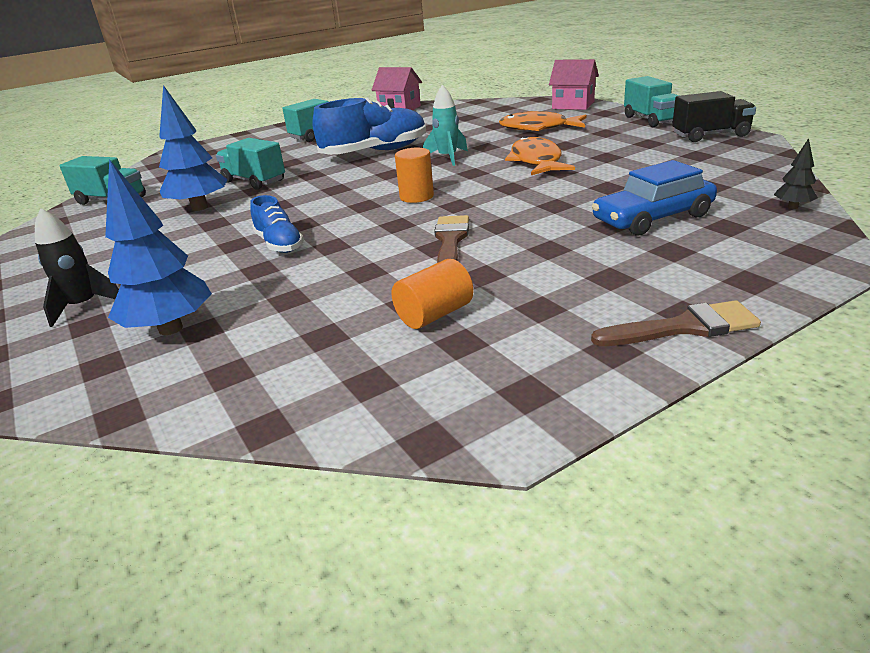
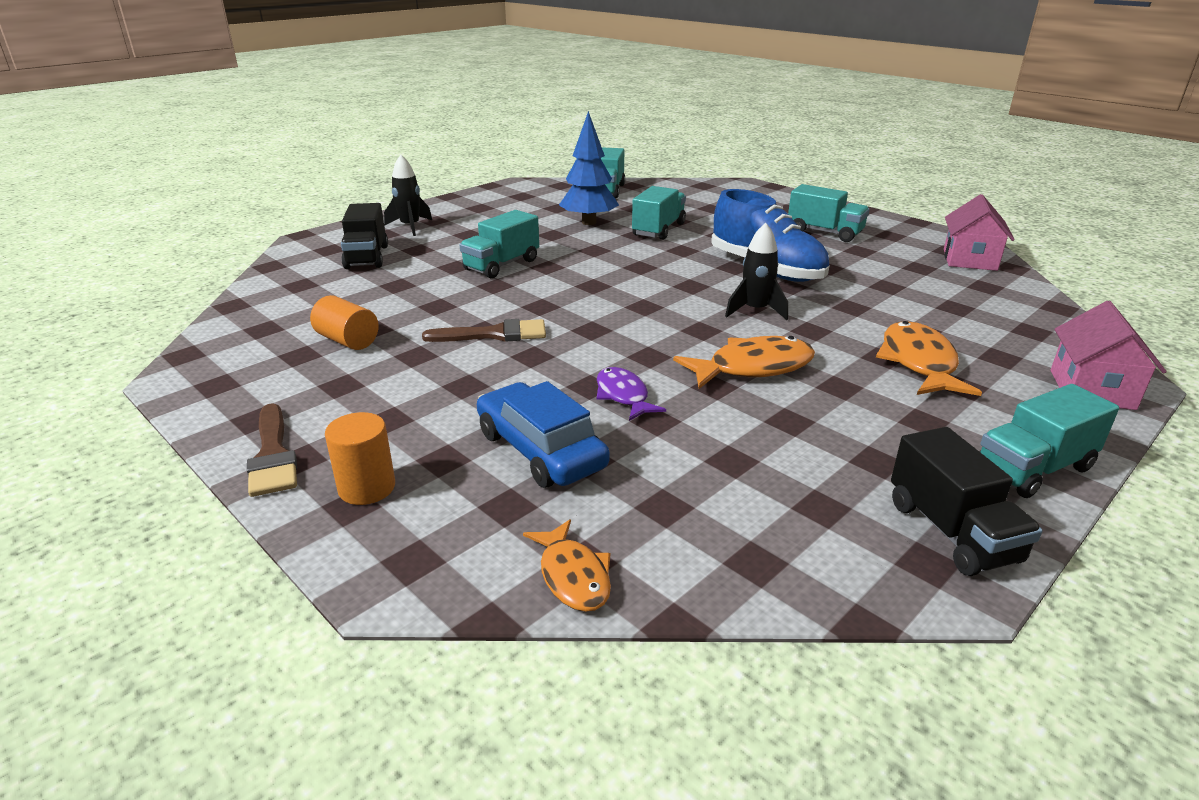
camera: 75 degrees right, 0 degrees up
(170, 328) = (367, 257): blue tree -> black truck
(279, 244) = (501, 265): blue shoe -> turquoise truck
(416, 197) = (616, 307): orange cylinder -> orange cylinder (367, 488)
(447, 158) = (755, 310): turquoise rocket -> black rocket
(572, 195) = (623, 396): none -> purple fish
(793, 207) = (573, 576): black tree -> orange fish

